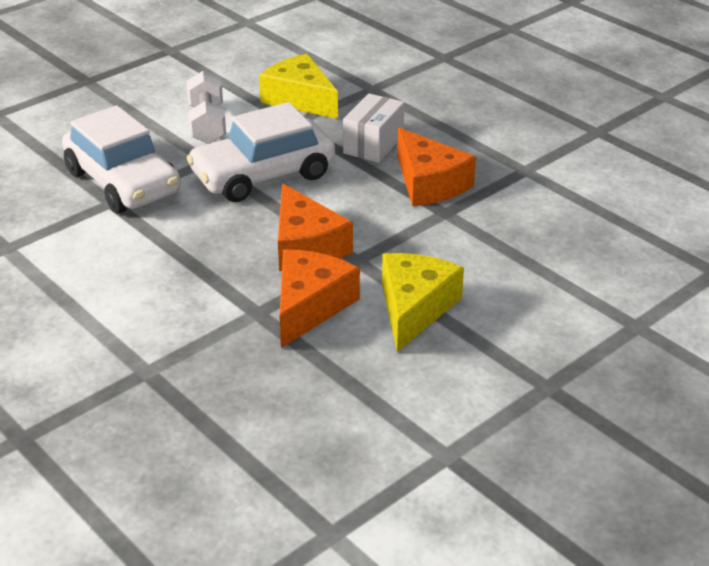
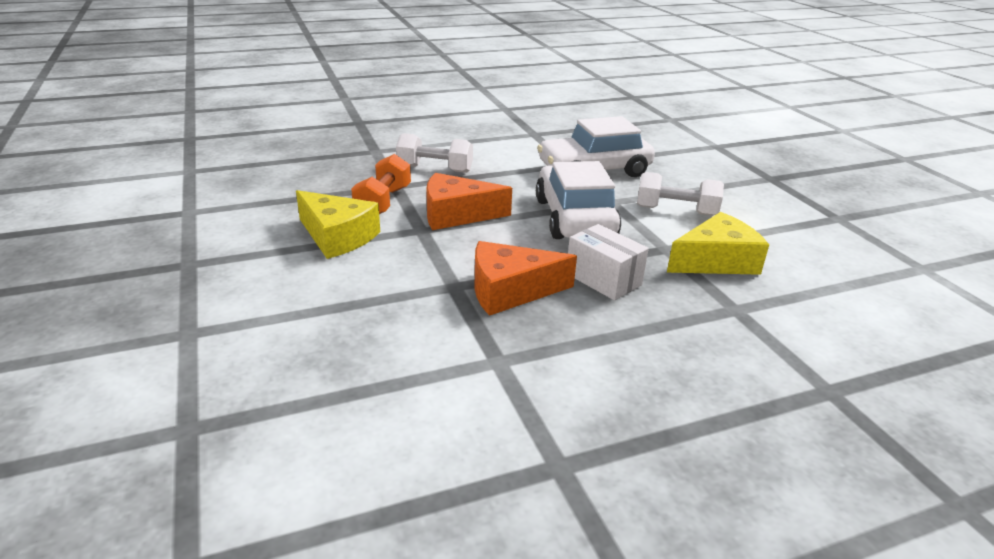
camera: 110 degrees right, 5 degrees down
(185, 297) = (435, 169): none -> white dumbbell
(310, 306) = (383, 202): orange cheese -> orange dumbbell

